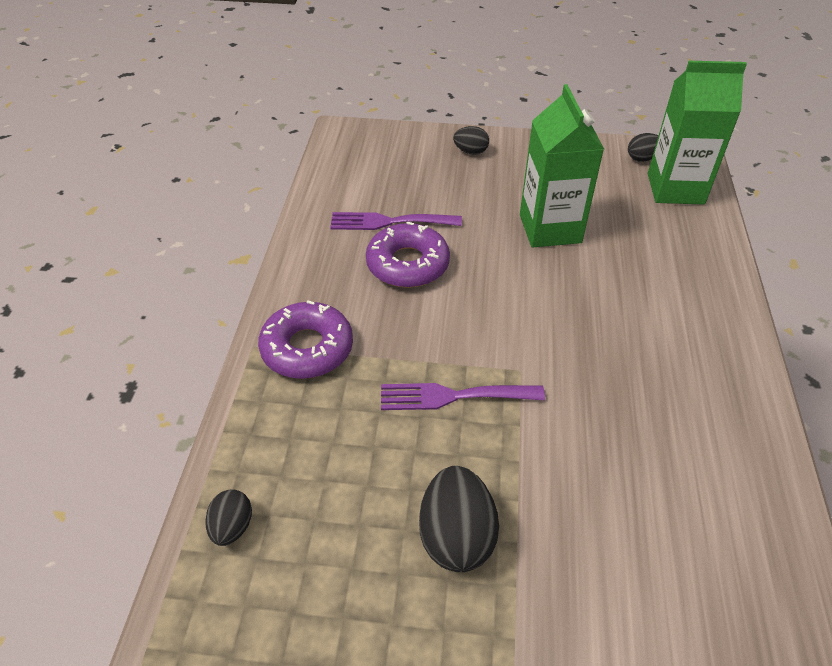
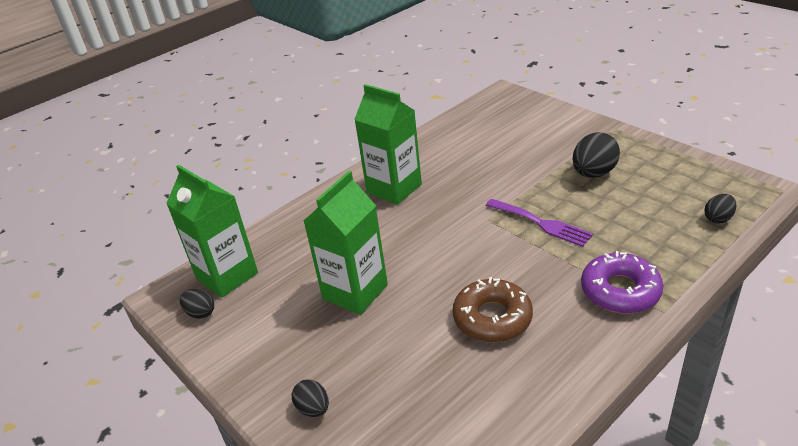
camera: 135 degrees left, 10 degrees down
(389, 222) = (471, 367): purple fork -> none
(408, 264) = (492, 318): purple donut -> brown donut
(679, 358) = (394, 188): none -> green carton

